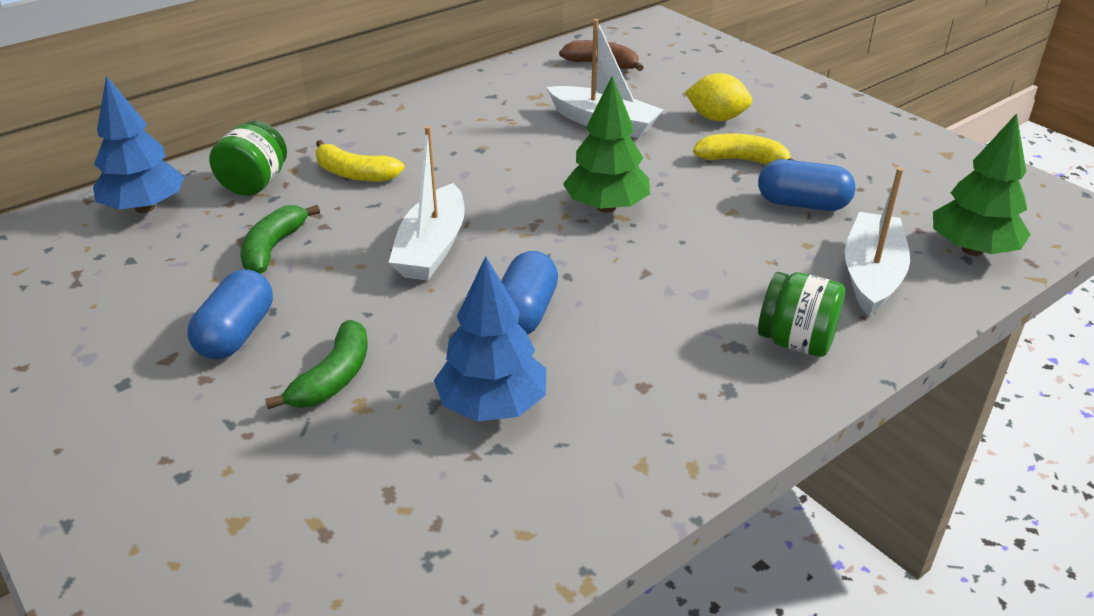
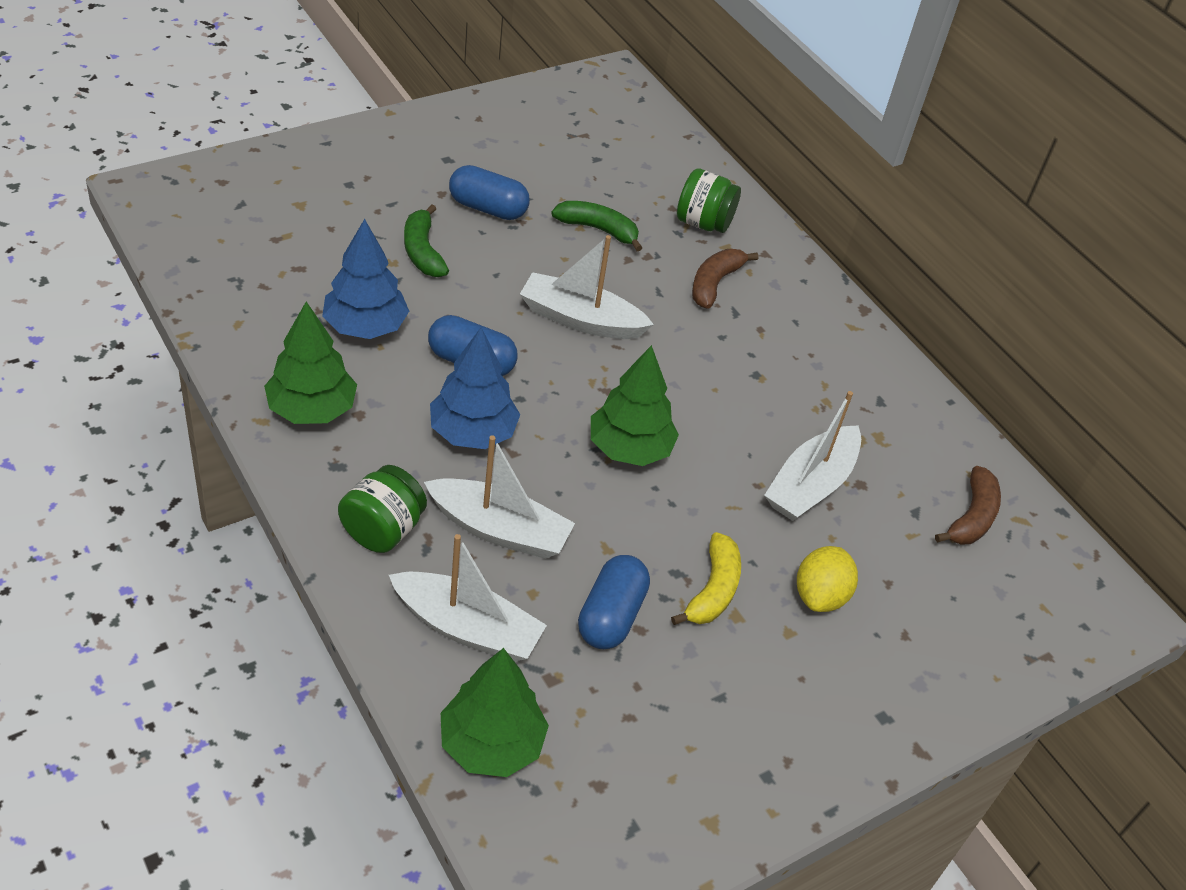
camera: 90 degrees right, 10 degrees up
(145, 207) = (672, 164): blue tree -> blue tree (472, 433)
(333, 378) = (422, 251): green banana -> green banana turned 45 degrees clockwise
(355, 174) = (714, 283): yellow banana -> brown banana
(653, 426) = (312, 409): none -> green tree
(748, 269) = (499, 530): none -> white boat

